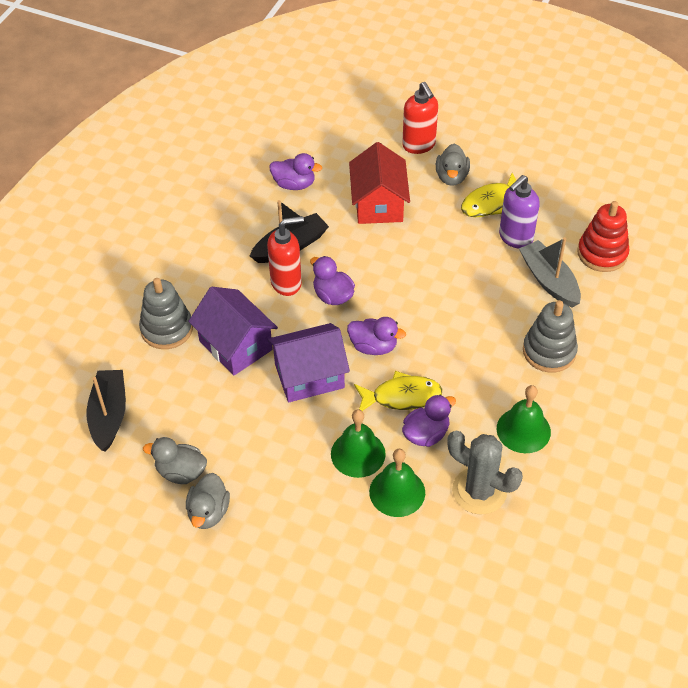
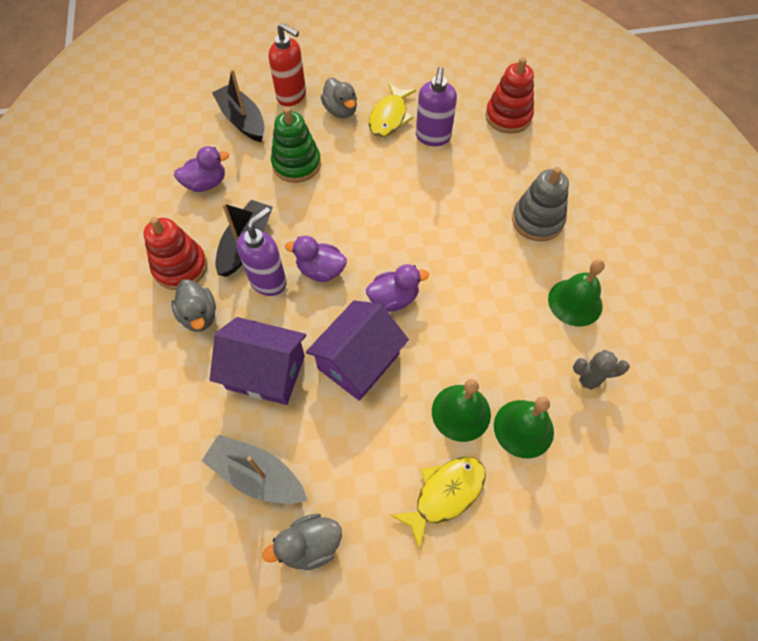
camera: 35 degrees left, 10 degrees up
(109, 415) = (187, 530): black boat -> black boat (242, 120)
(167, 329) = (183, 395): grey stacking toy -> none
(208, 512) = (370, 572): grey duck -> grey duck (199, 315)
(229, 238) = (180, 267): none -> red stacking toy
(286, 283) = (268, 281): red soap dispenser -> purple soap dispenser
(378, 204) = (296, 164): red house -> green stacking toy
(402, 397) = (455, 332): yellow fish -> yellow fish (445, 494)
(426, 434) = (503, 355): purple duck -> none
(479, 491) = (587, 381): grey cactus -> grey cactus, size x0.65
(549, 280) = (487, 160): grey boat -> grey boat (257, 475)

